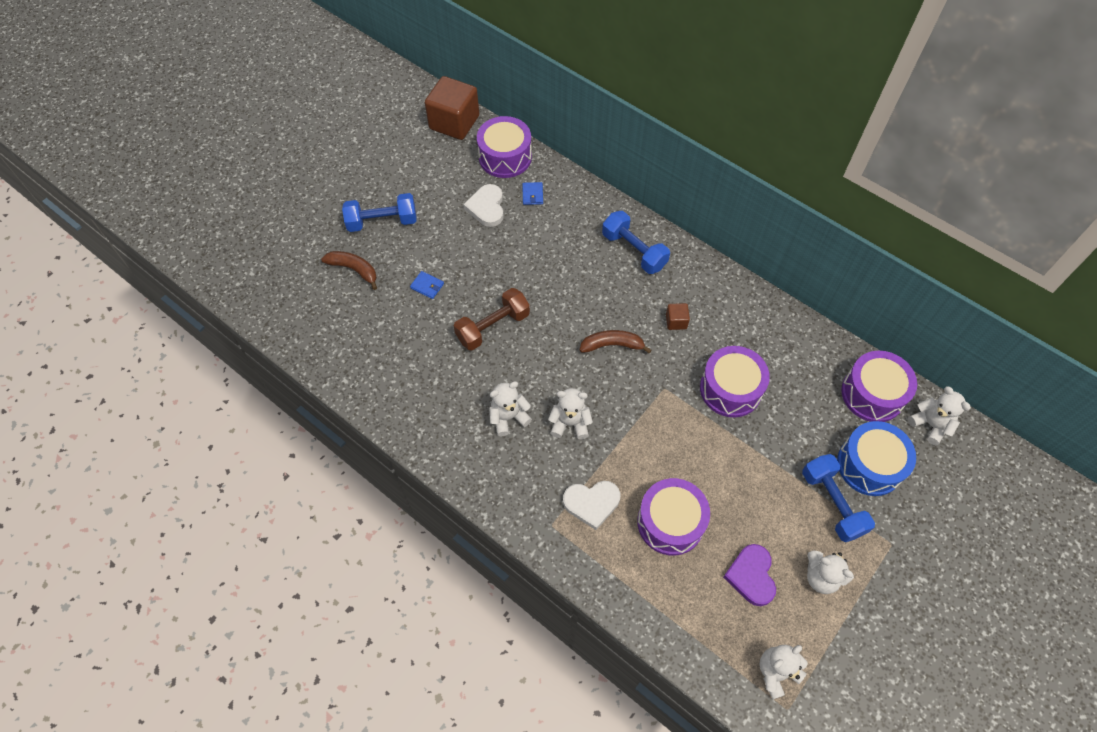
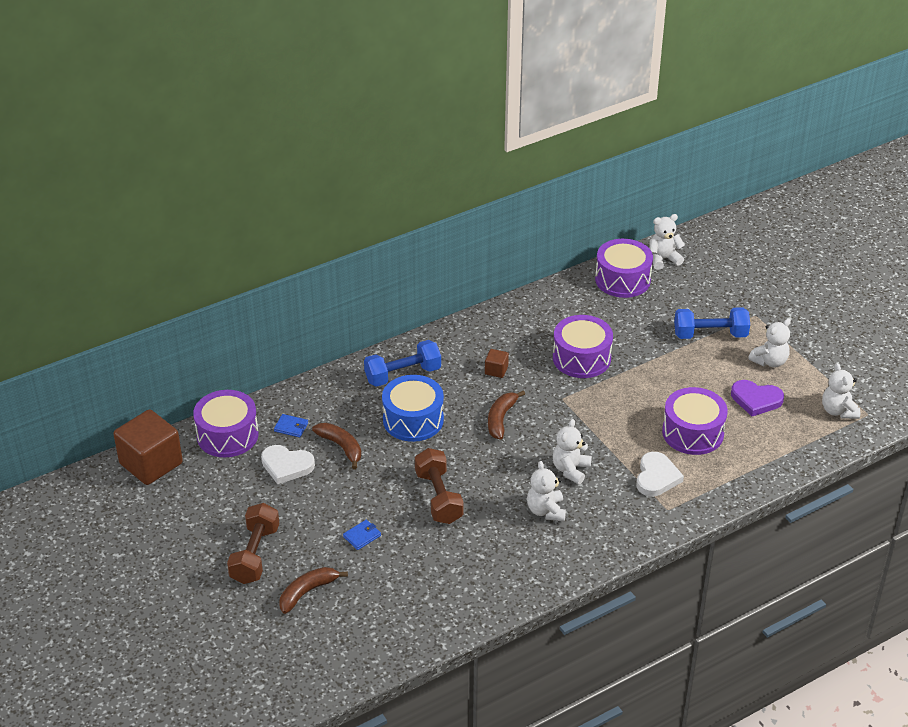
camera: 70 degrees left, 20 degrees down
(382, 222) = (255, 555): blue dumbbell -> brown dumbbell
(524, 237) = (341, 447): none -> brown banana
(869, 465) = (685, 303): blue drum -> blue drum (413, 420)

